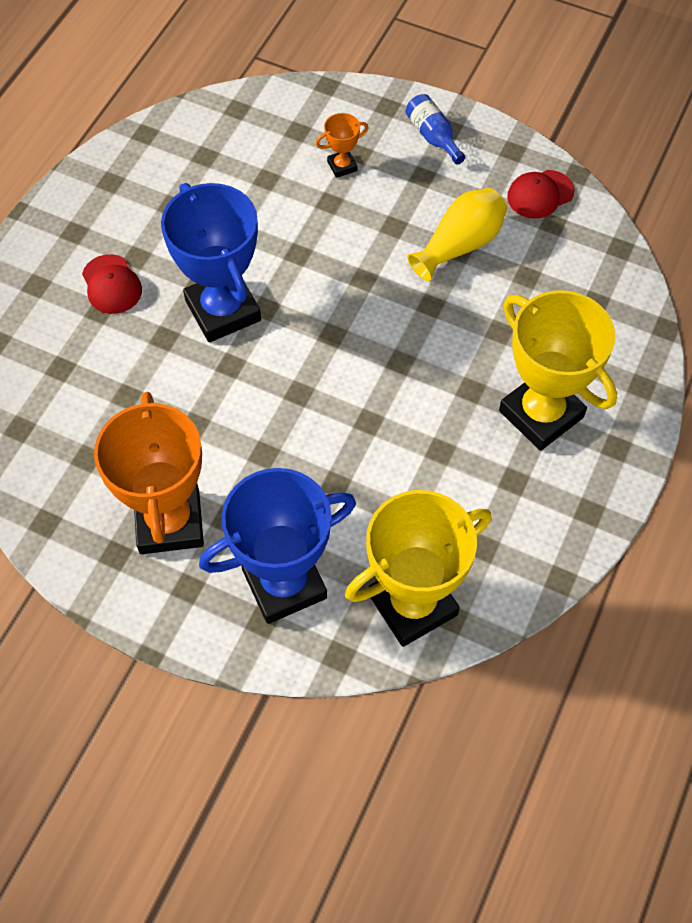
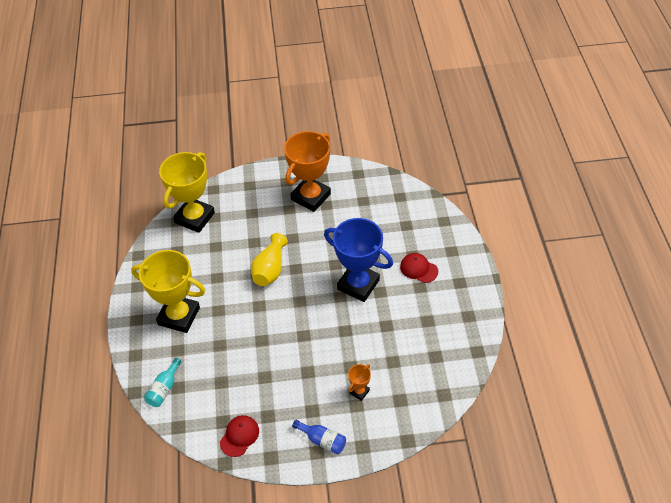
camera: 150 degrees right, 10 degrees down
(169, 522) = (311, 197): orange trophy -> orange trophy turned 75 degrees clockwise
(284, 584) = (250, 200): blue trophy -> none
(460, 245) = (266, 380): yellow vase -> yellow vase (270, 269)
(618, 310) = (164, 389): none -> turquoise bottle

